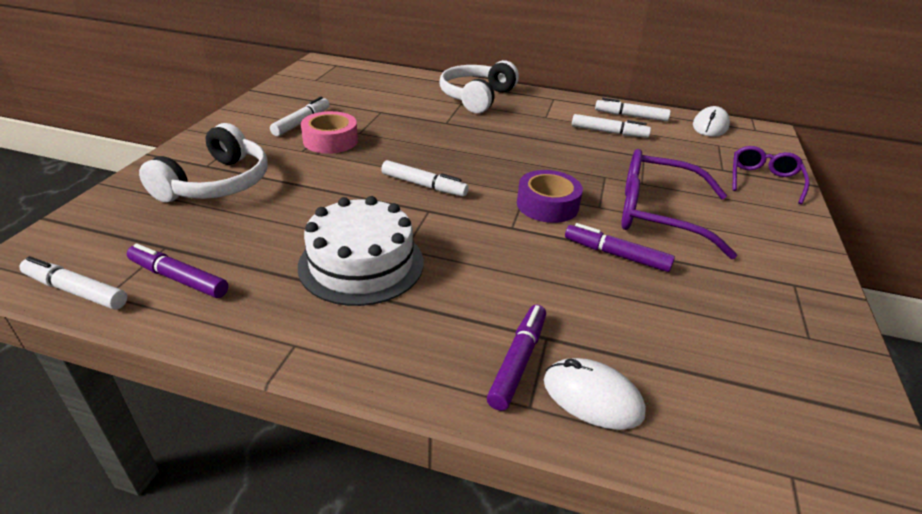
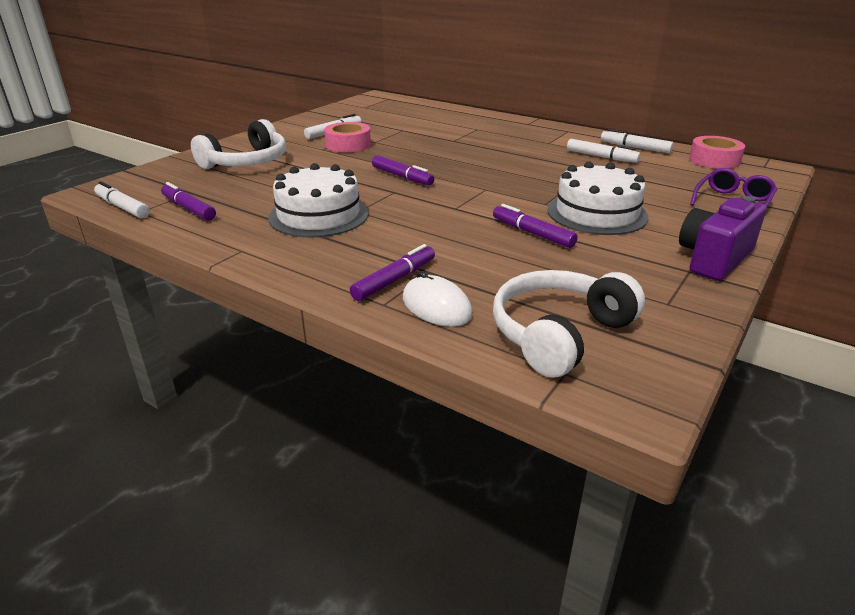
camera: 20 degrees right, 5 degrees down
(424, 185) = (402, 177): white marker -> purple marker
(476, 97) = (494, 126): white headphones -> white headphones (559, 334)
(547, 205) = (498, 198): purple tape -> none
(657, 214) = (597, 213): purple glasses -> white cake
(710, 126) = (714, 160): white mouse -> pink tape
(803, 263) = (714, 259): none -> purple camera

